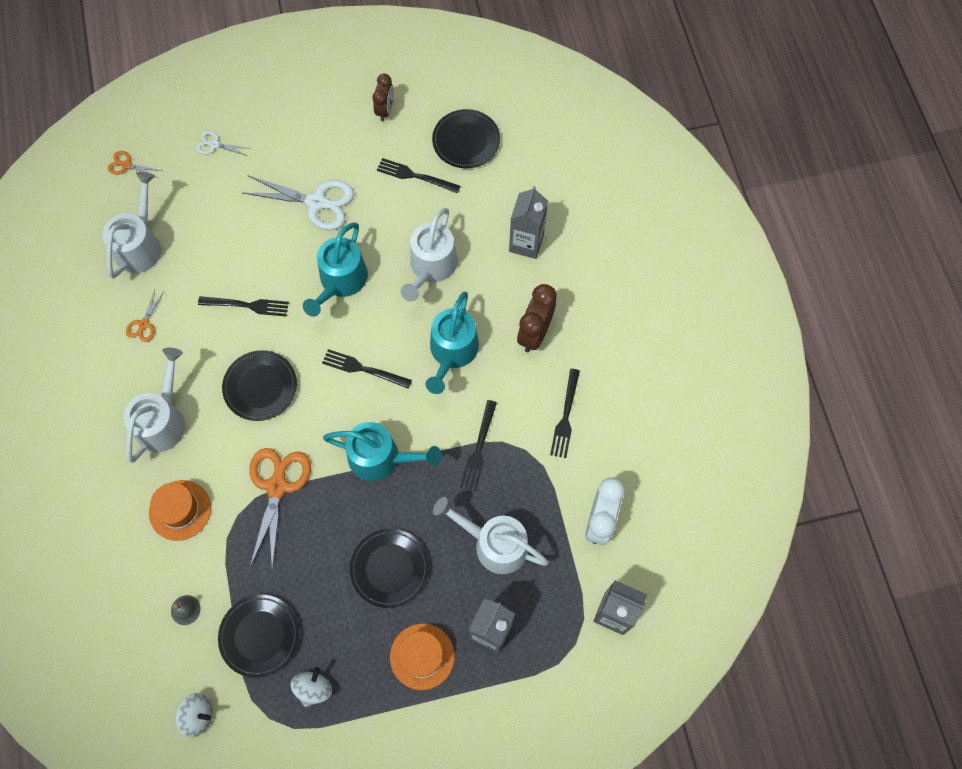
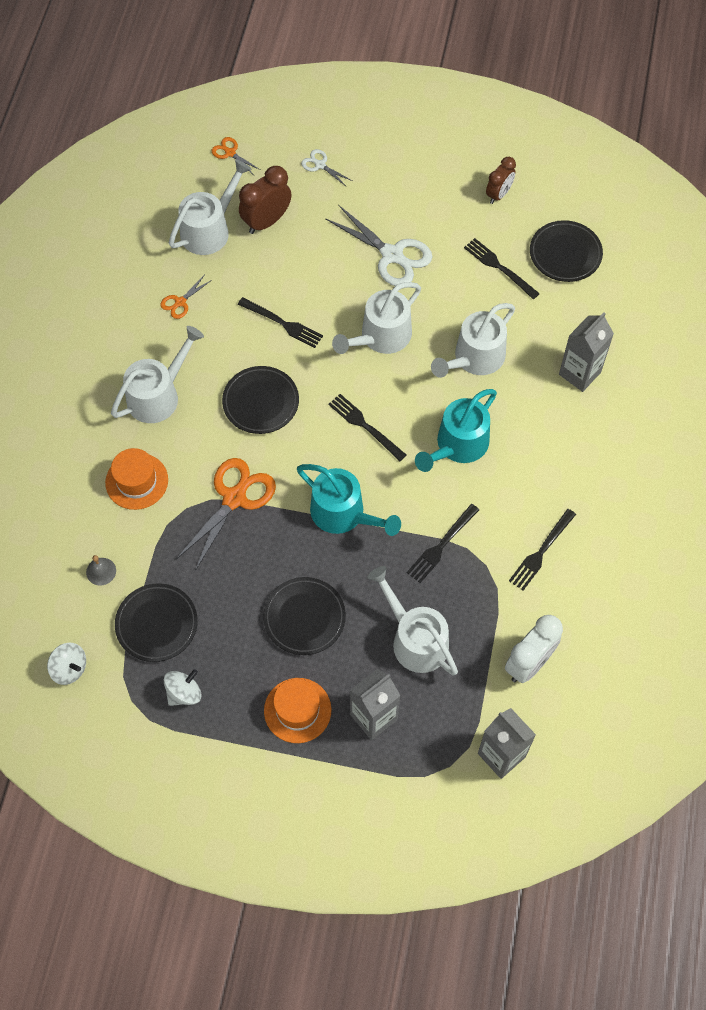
camera: 25 degrees right, 5 degrees down
(341, 281) = (381, 336): turquoise watering can -> white watering can
(534, 333) = (548, 461): brown clock -> brown clock (266, 221)

